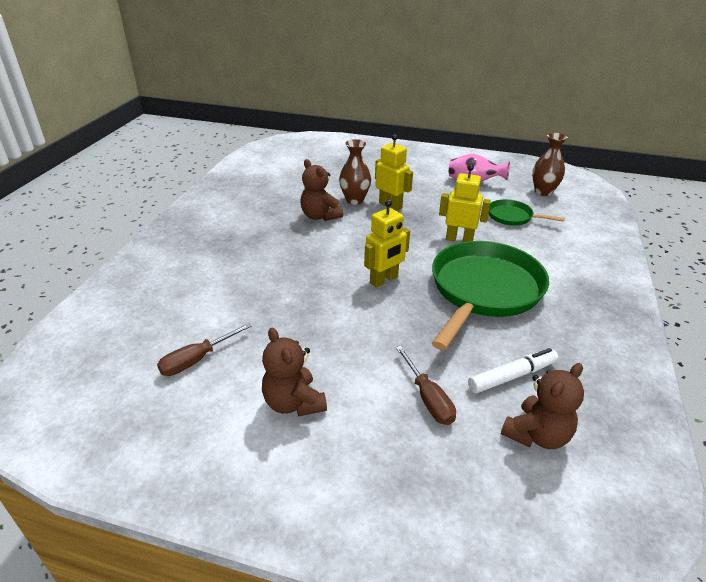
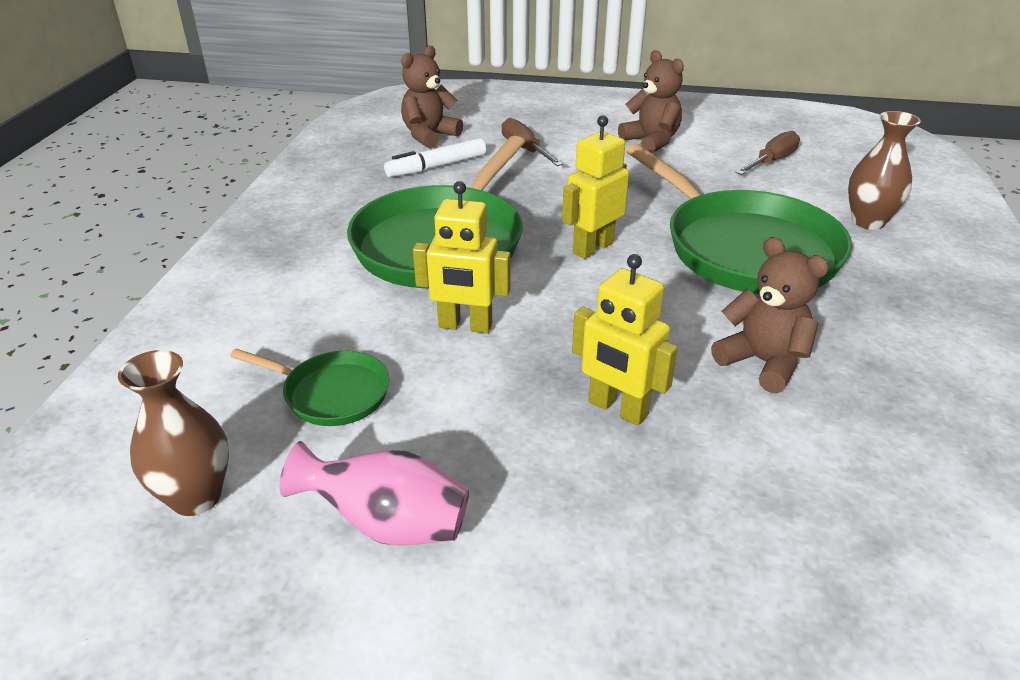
camera: 175 degrees right, 0 degrees up
(287, 273) = (744, 249): none -> green pan
(354, 200) = (709, 419): brown vase -> brown vase (868, 221)

